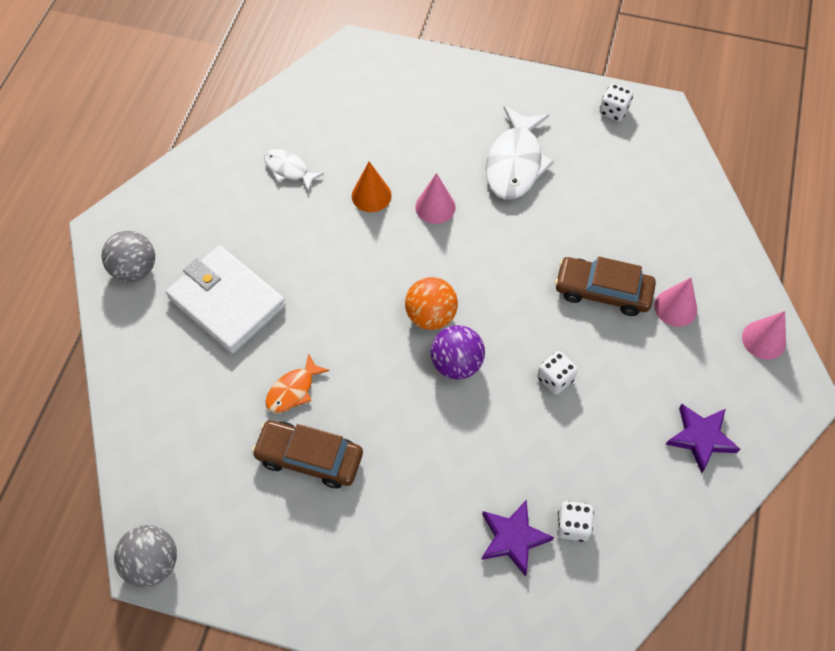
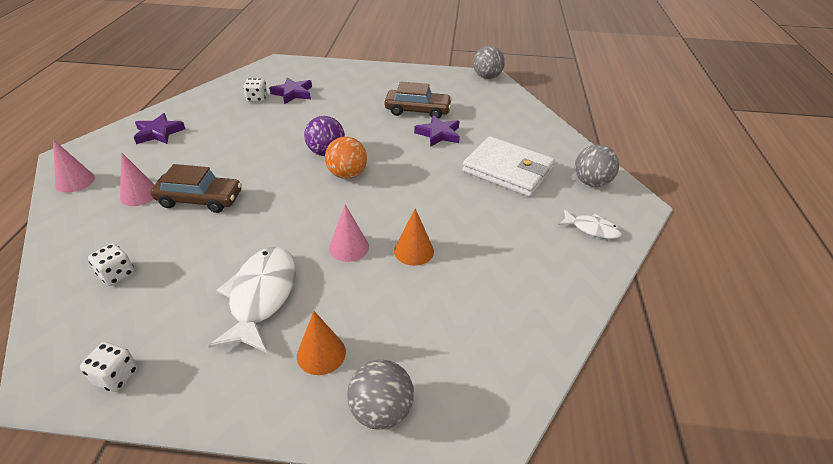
camera: 170 degrees right, 20 degrees down
(289, 169) = (504, 266): white fish -> white fish (592, 229)
(293, 390) = (438, 134): orange fish -> purple star
(421, 69) = (381, 410): none -> grey ball
(462, 110) = (321, 353): none -> orange cone
(555, 379) = (254, 150): white dice -> white dice (117, 274)

